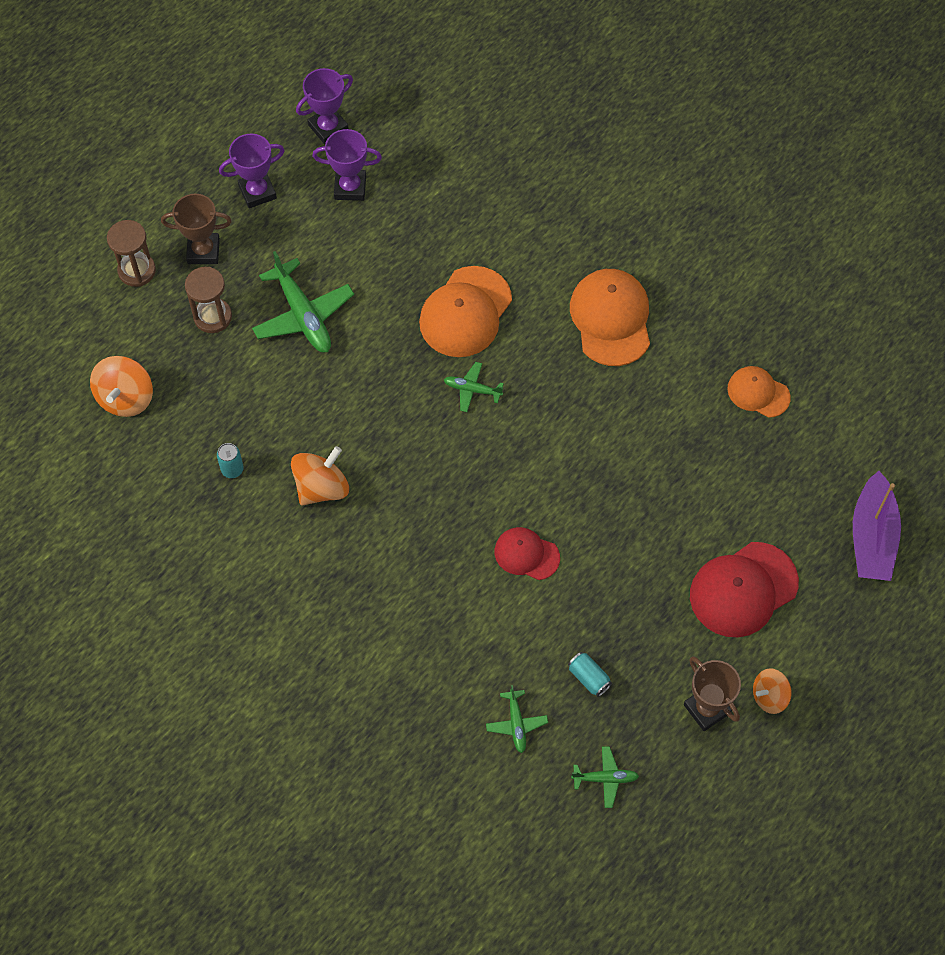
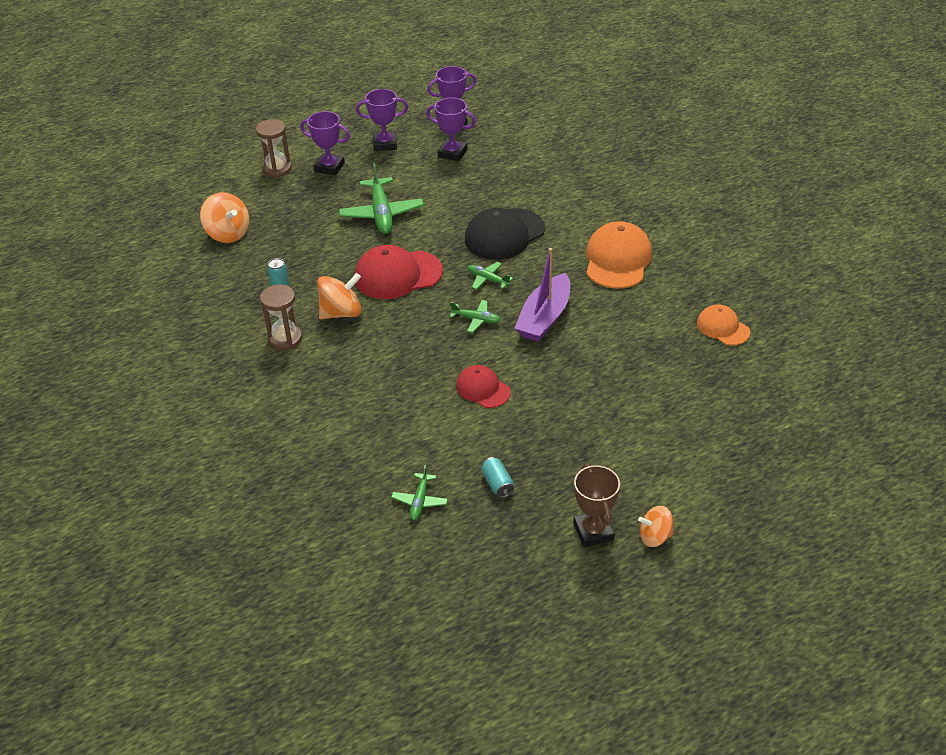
camera: 20 degrees right, 20 degrees down
(126, 398) = (228, 233): orange spinning top -> orange spinning top turned 75 degrees counterclockwise
(203, 251) = (329, 167): brown trophy -> purple trophy
(212, 317) = (316, 202): brown hourglass -> brown hourglass (285, 339)
(465, 312) = (504, 234): orange cap -> black cap
(605, 778) = (479, 560): green plane -> green plane (476, 319)
(743, 589) = (660, 454): red cap -> red cap (398, 275)
(872, 537) = (791, 444): purple boat -> purple boat (544, 318)

